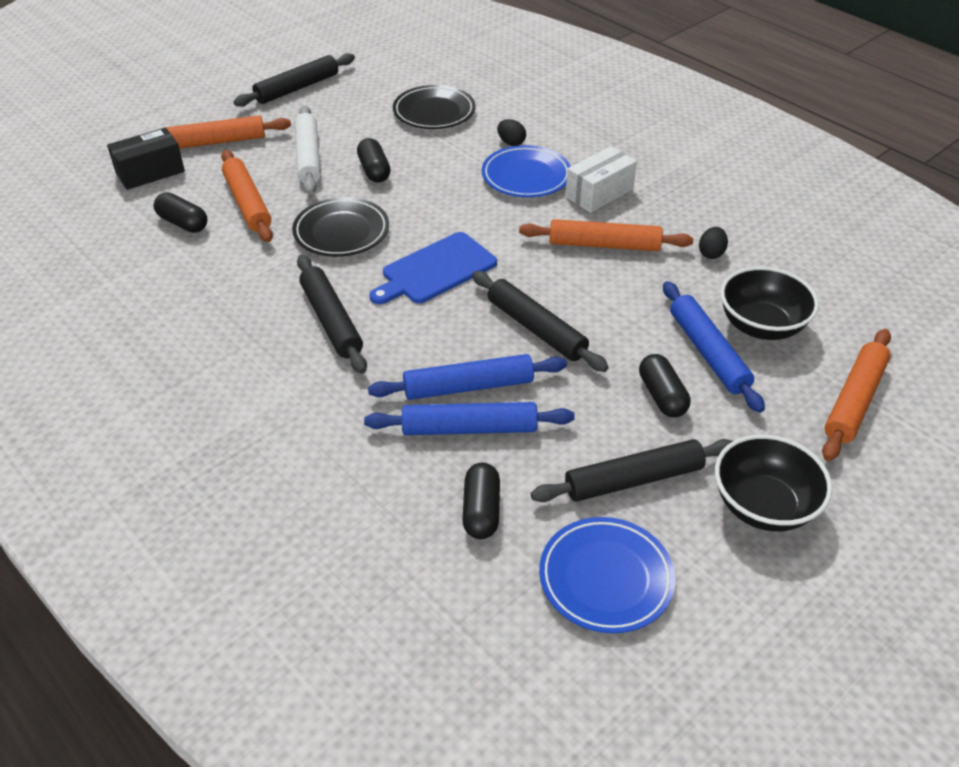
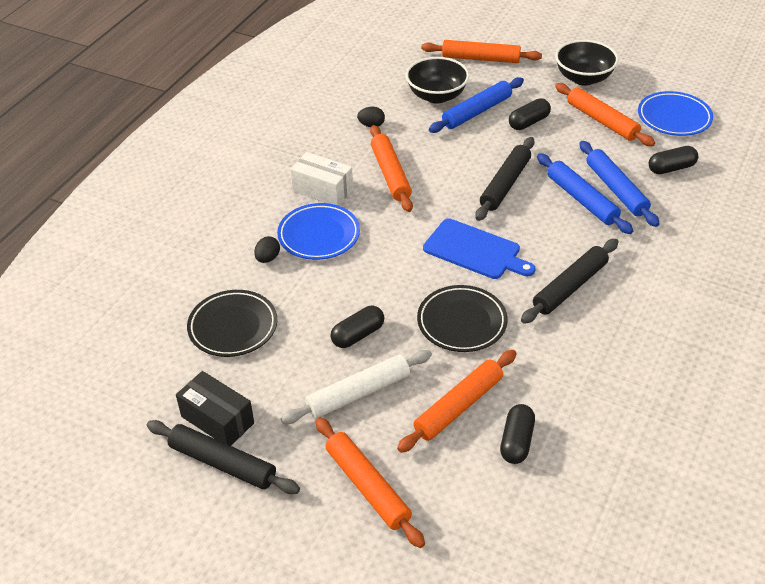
camera: 110 degrees left, 0 degrees up
(150, 172) = (453, 518): black box -> black box (217, 420)
(634, 480) = (602, 121): black rolling pin -> orange rolling pin

